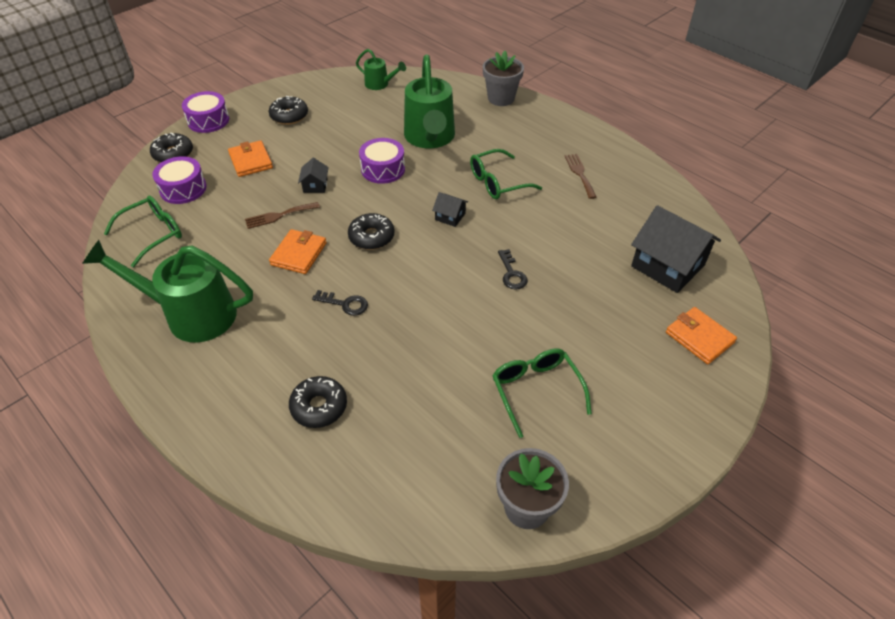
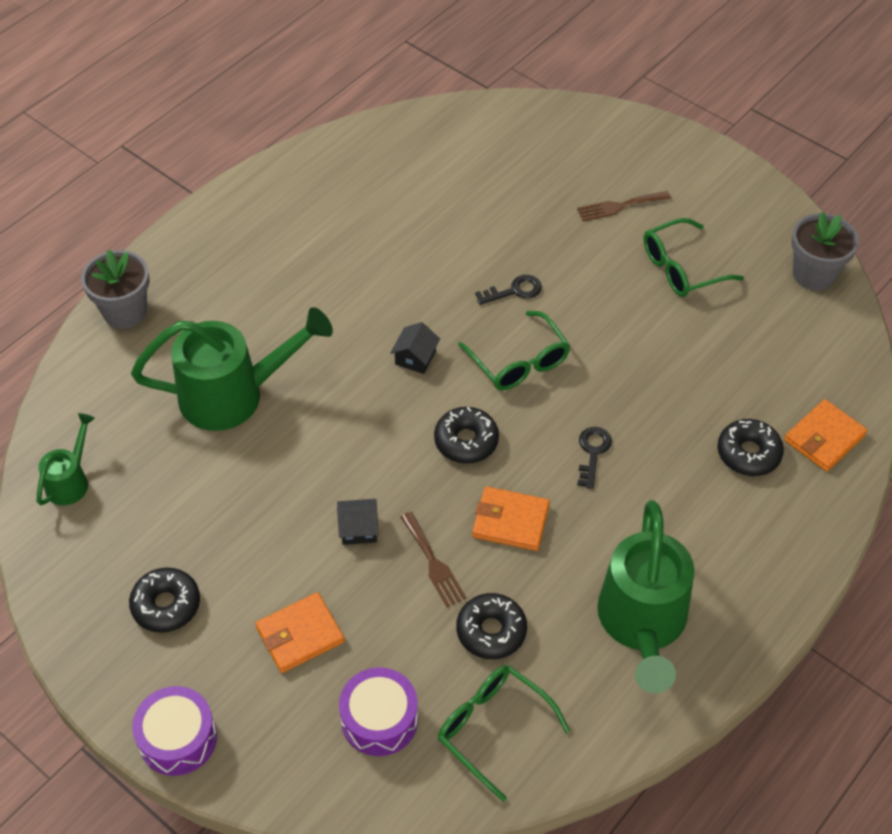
camera: 95 degrees left, 5 degrees up
(173, 154) = (283, 767): black donut -> black donut (491, 631)
(383, 169) = (314, 446): purple drum -> none
(498, 182) = (338, 309): green glasses -> green glasses (519, 361)
(580, 174) = (315, 224): brown fork -> brown fork (619, 206)
(667, 265) = (481, 154): black house -> none
(699, 337) = (584, 140): orange wallet -> orange wallet (824, 438)

